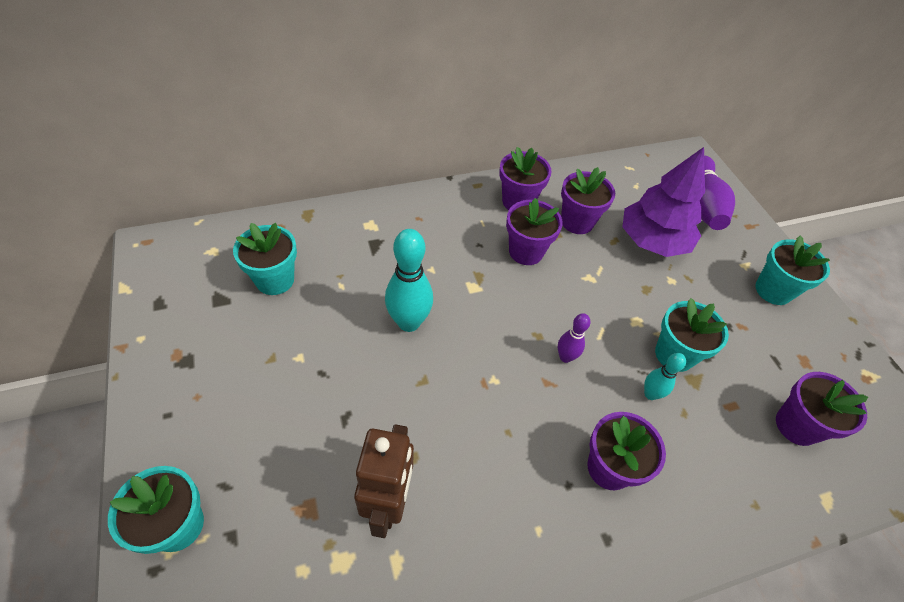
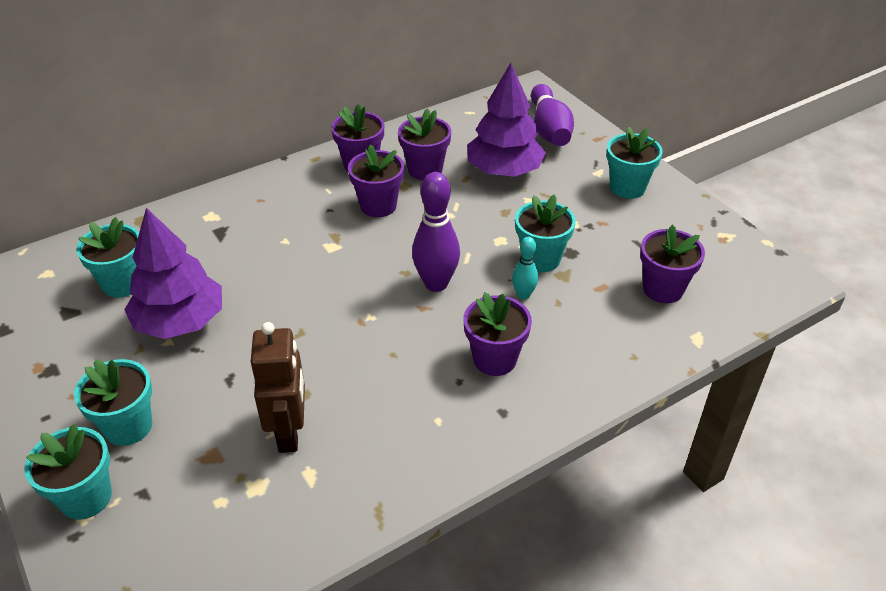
camera: 10 degrees left, 10 degrees down
(238, 448) = (128, 426): none -> turquoise flower pot
(315, 337) = (180, 322): none -> purple tree
(409, 322) = (273, 289): turquoise bowling pin -> none
(565, 357) = (436, 283): purple bowling pin -> purple bowling pin, size x1.83

